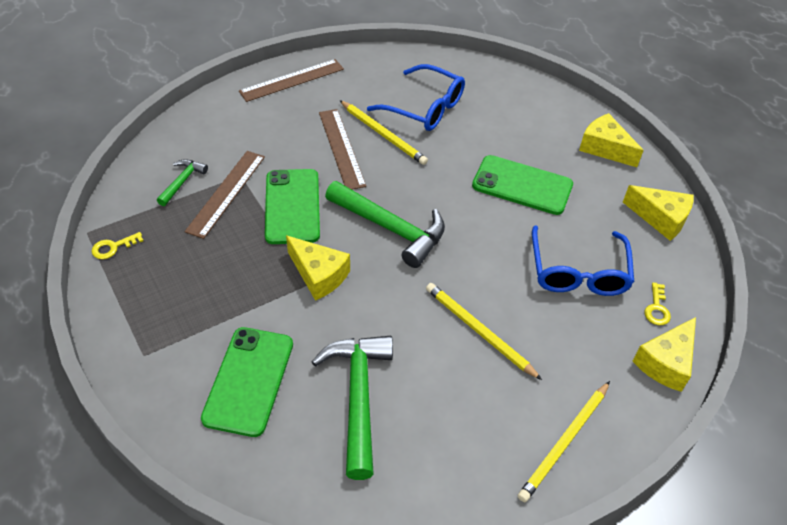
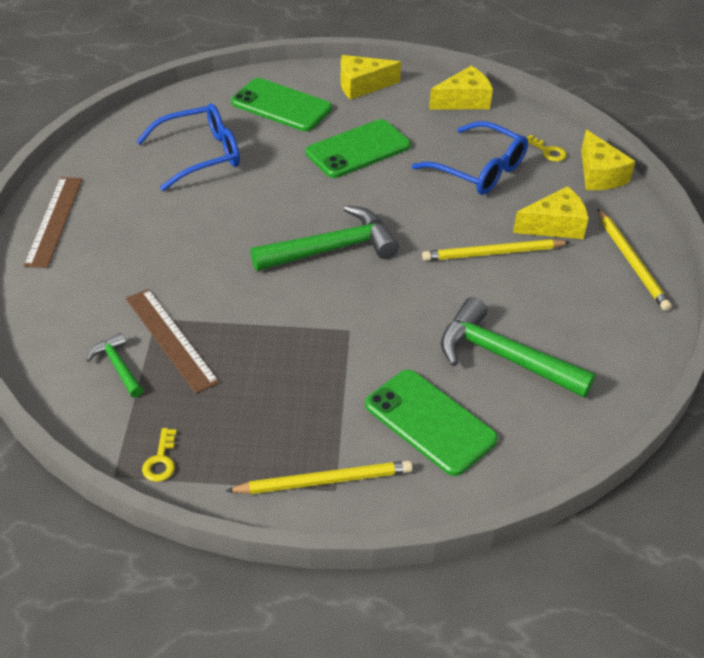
camera: 55 degrees left, 5 degrees down
(292, 206) = (239, 300): green phone -> green phone (281, 105)
(319, 275) = (345, 320): yellow cheese -> yellow cheese (555, 225)
(341, 148) = (195, 232): brown ruler -> none
(383, 134) = (206, 197): yellow pencil -> yellow pencil (324, 481)

